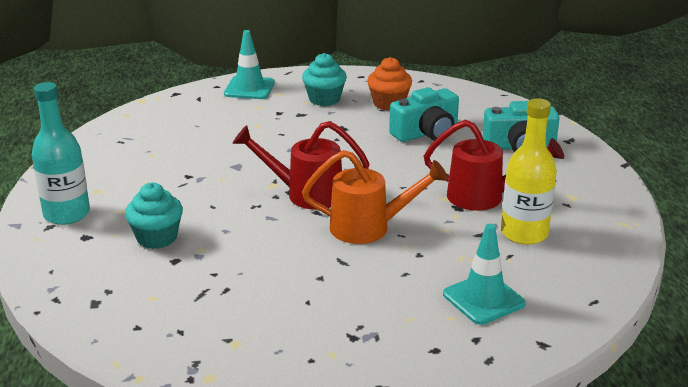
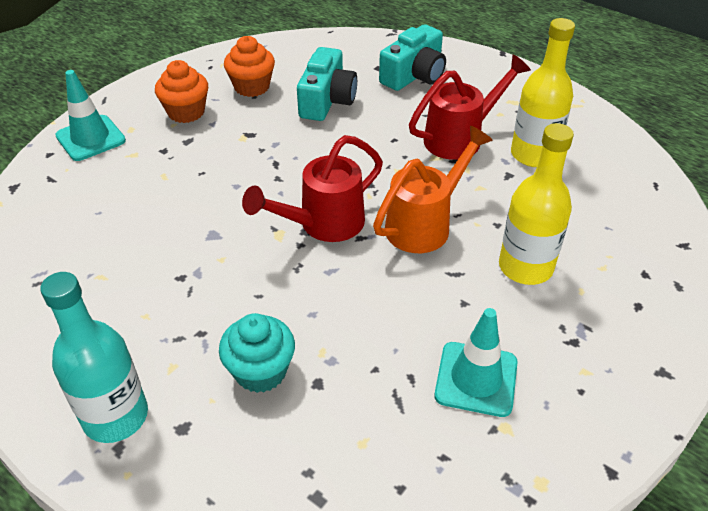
camera: 45 degrees left, 15 degrees up
(324, 99) = (186, 112): turquoise cupcake -> orange cupcake
(394, 285) = (525, 267): none -> yellow bottle
(483, 299) = (597, 234): turquoise traffic cone -> turquoise traffic cone (476, 379)

